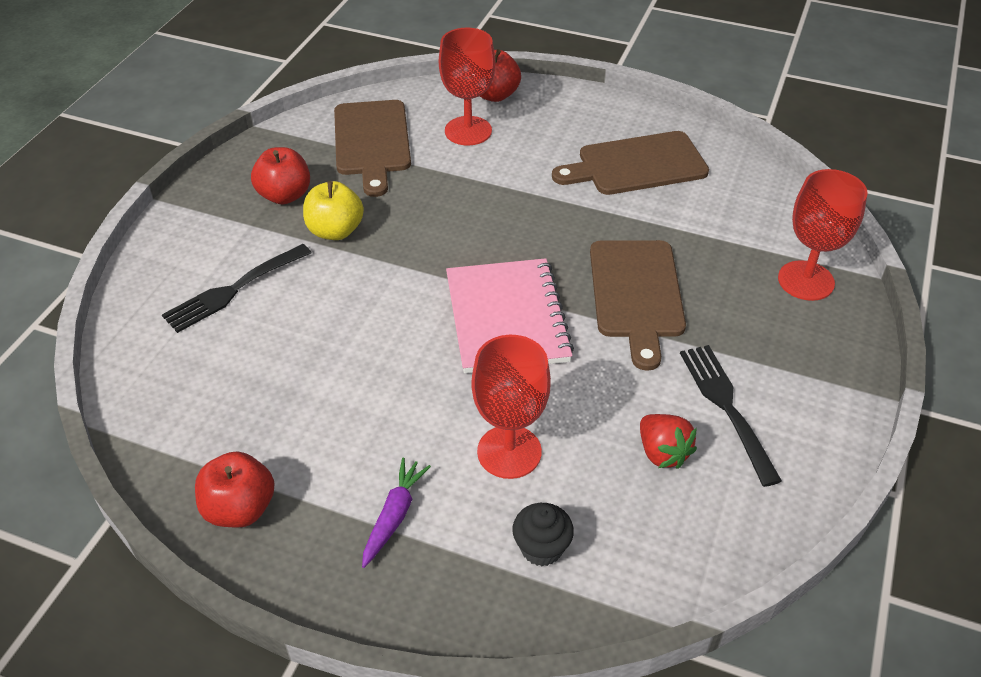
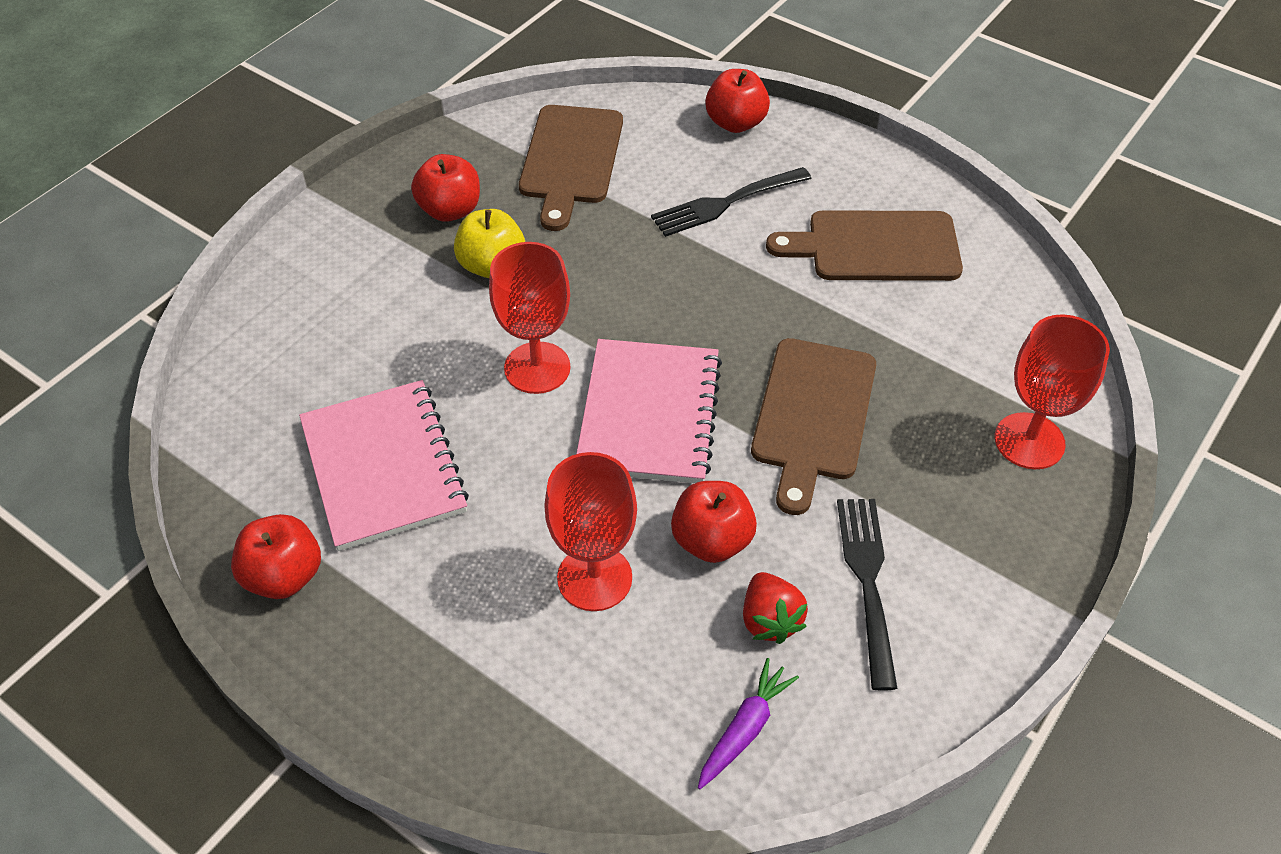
camera: 15 degrees right, 5 degrees up
(233, 290) = (358, 316): black fork -> black fork (725, 203)
(298, 403) = (383, 467): none -> pink notebook
(394, 516) = (442, 623): purple carrot -> purple carrot (744, 729)
(468, 131) = (687, 165): red goblet -> red goblet (537, 368)
(541, 548) = (590, 700): black cupcake -> none
(593, 403) = (711, 540): none -> red apple

